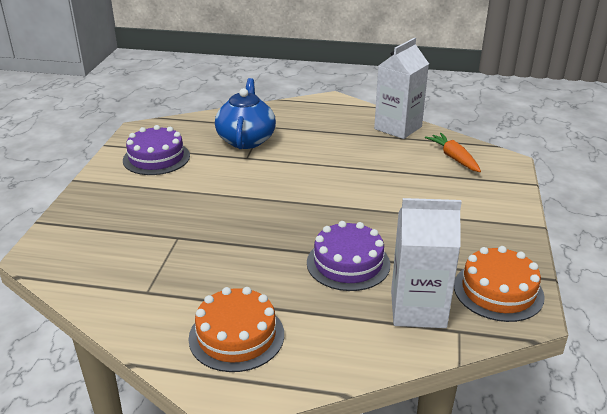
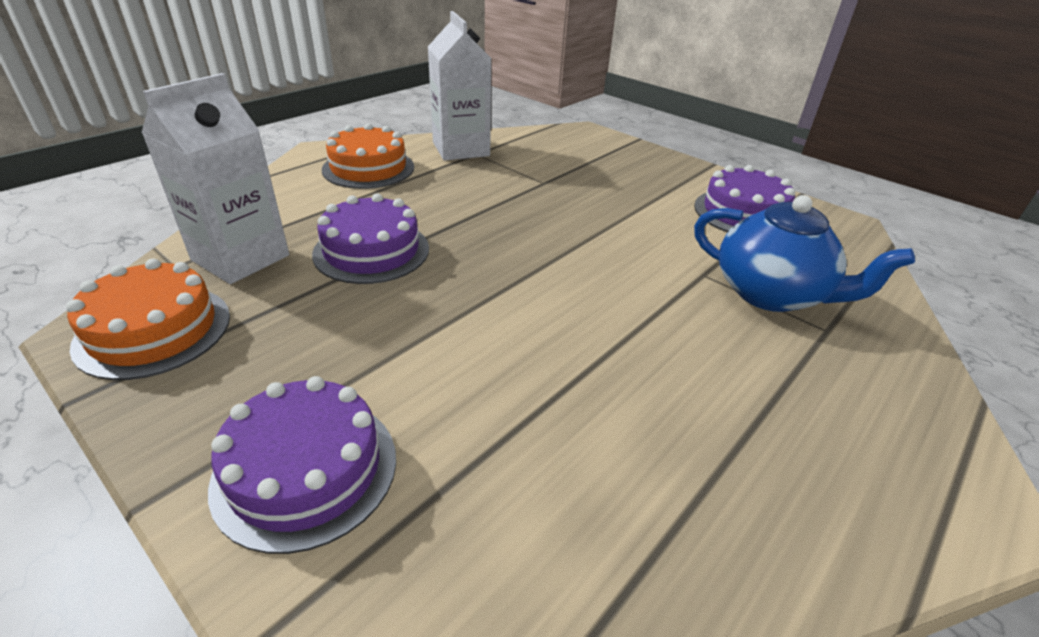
camera: 120 degrees right, 5 degrees up
(398, 128) = (744, 550): white carton -> white carton (461, 149)
(454, 158) = (506, 561): orange carrot -> none
(483, 203) = (306, 469): none -> purple cake

